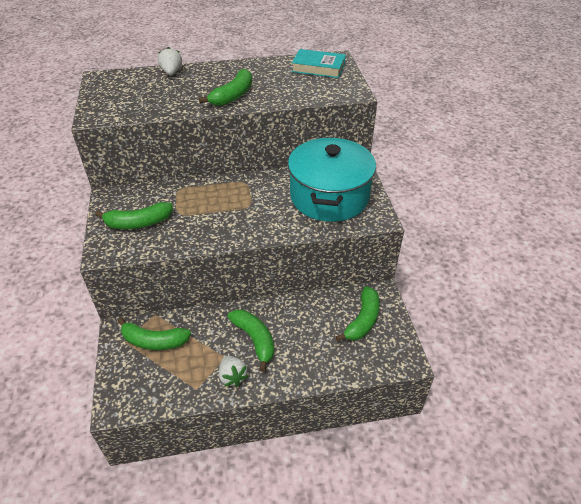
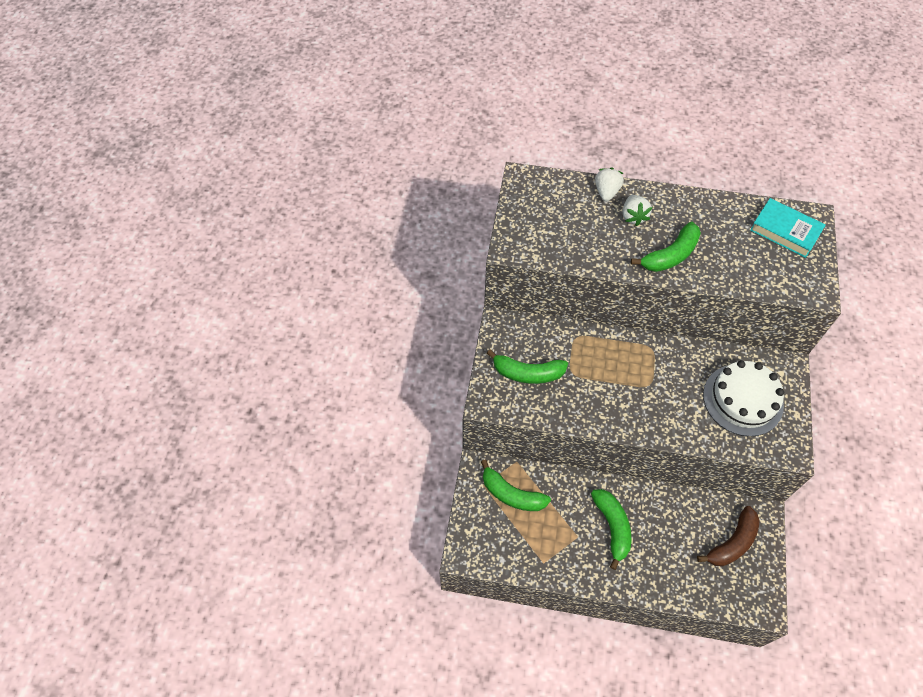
camera: 20 degrees right, 15 degrees up
(232, 376) = (581, 561): white strawberry -> white strawberry (633, 216)
(329, 196) = (743, 400): turquoise pot -> white cake
(362, 320) = (732, 542): green banana -> brown banana

